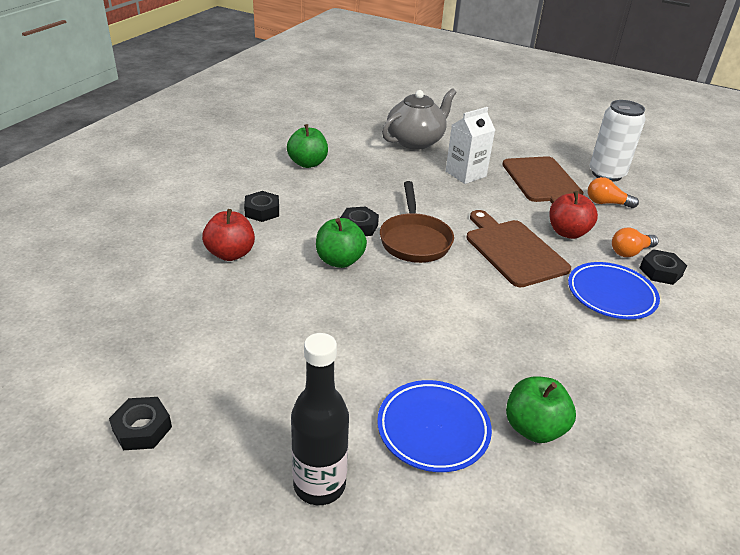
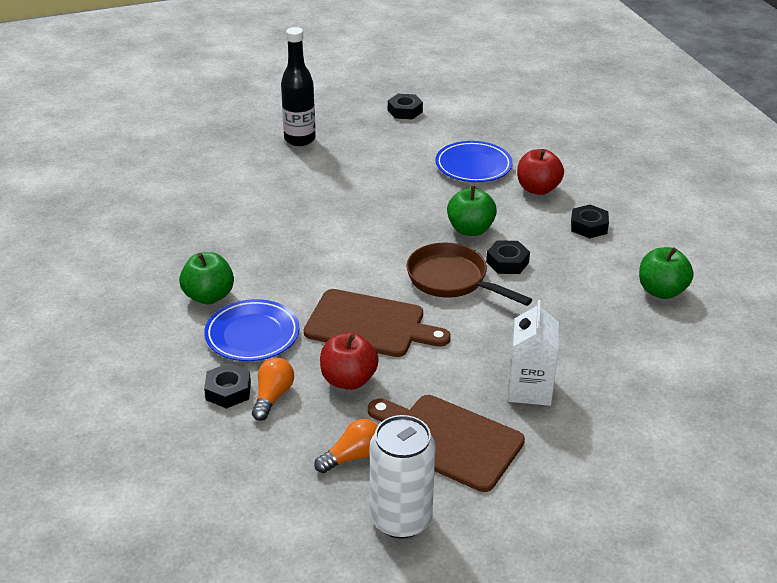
camera: 135 degrees right, 0 degrees up
(415, 141) = (649, 401): grey teapot -> none
(433, 429) = (277, 184): blue plate -> blue plate (473, 166)
(534, 428) = (224, 215): green apple -> green apple (209, 296)

